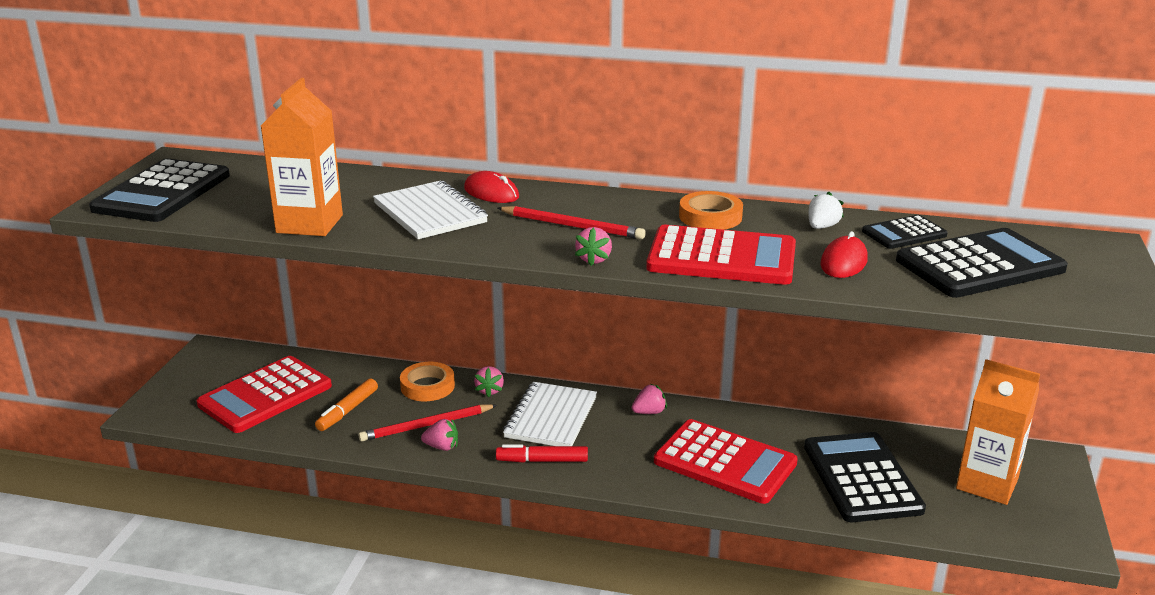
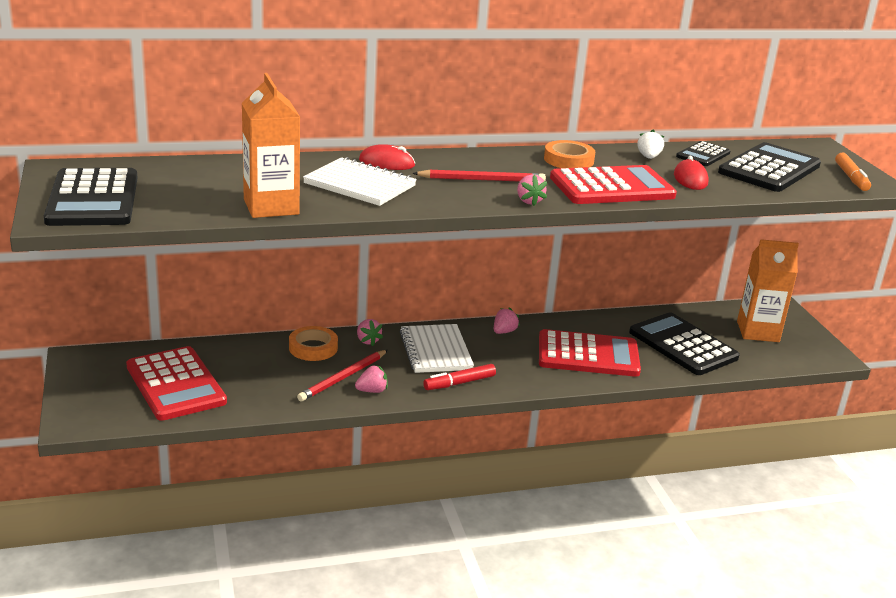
camera: 30 degrees left, 0 degrees up
(265, 395) = (175, 384): red calculator -> red calculator turned 45 degrees counterclockwise
(347, 411) = (264, 381): orange marker -> orange marker (851, 178)

